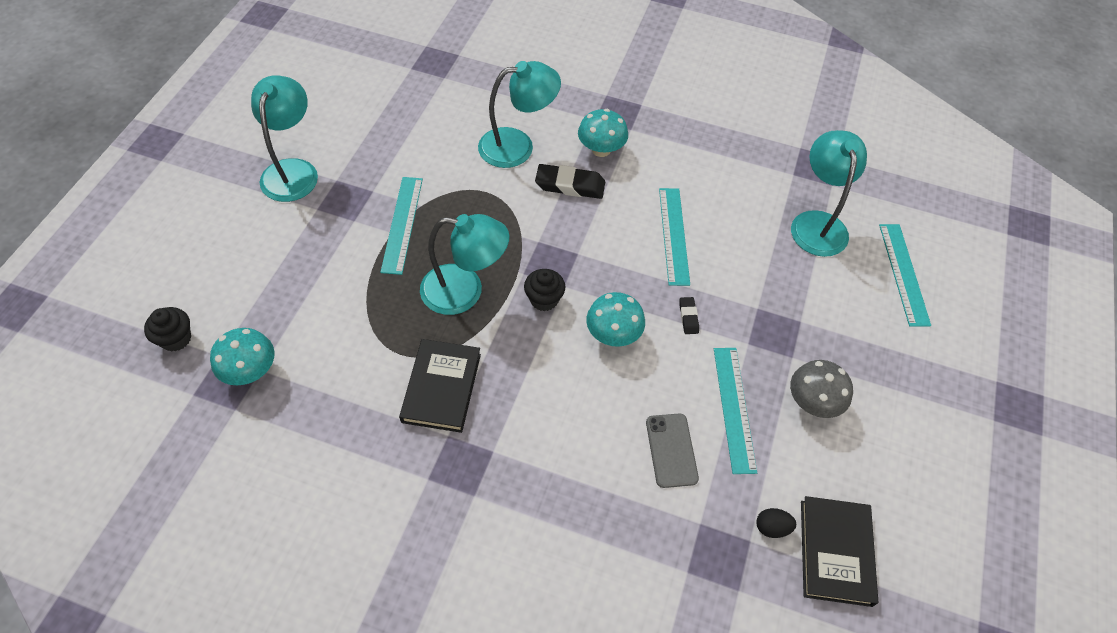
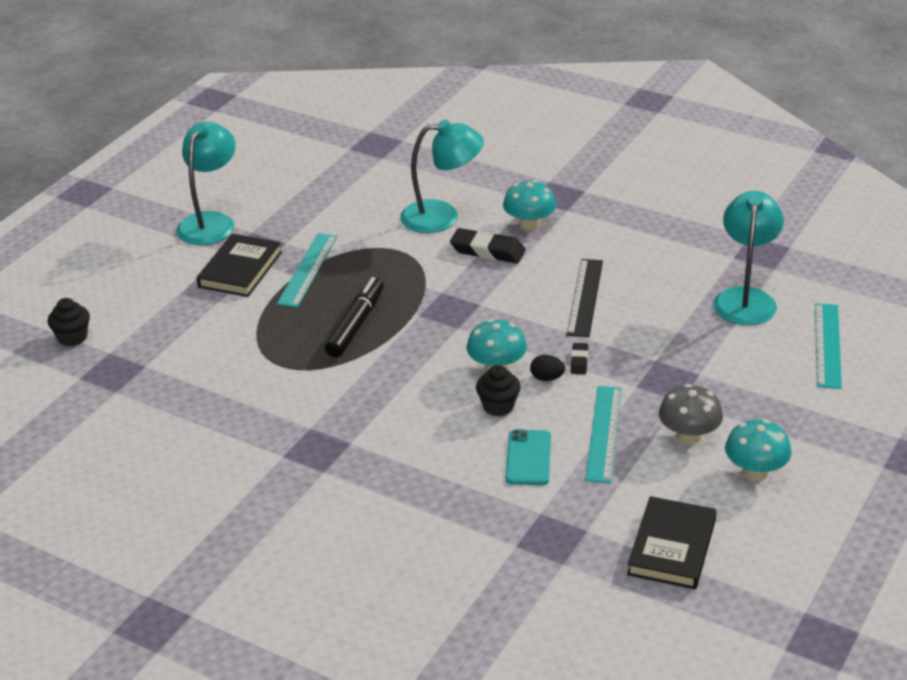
camera: 15 degrees right, 20 degrees down
(250, 371) = (136, 366): turquoise mushroom -> turquoise mushroom (755, 471)
(441, 387) = (313, 393): black book -> black book (240, 269)
(465, 291) = (356, 324): turquoise lamp -> black marker
(544, 299) = (434, 336): black cupcake -> black cupcake (498, 406)
(671, 450) = (528, 458): grey phone -> turquoise phone
(674, 235) = (585, 297): turquoise ruler -> black ruler
(772, 527) = (612, 523): black egg -> black egg (547, 378)

